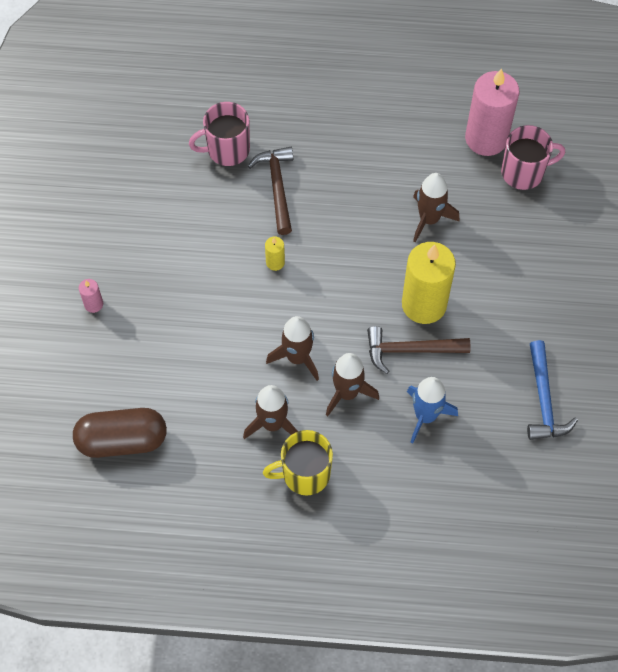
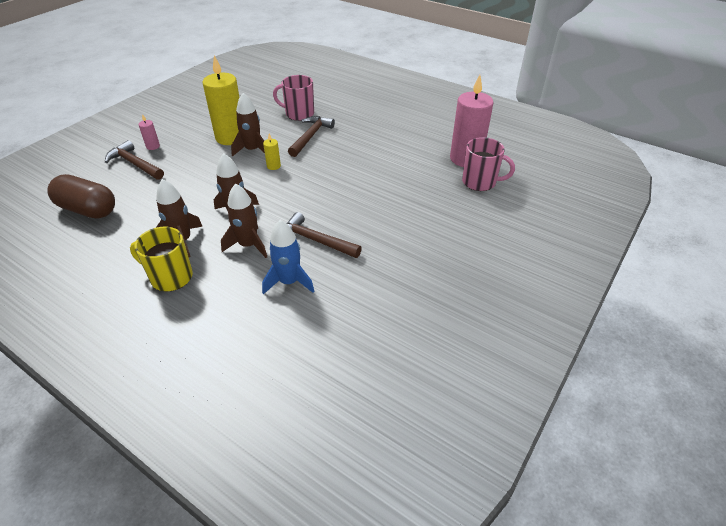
camera: 30 degrees right, 20 degrees down
(102, 345) = (135, 164): none -> brown hammer
(424, 304) = (348, 220): yellow candle -> yellow candle (231, 137)
(429, 219) = (392, 181): brown rocket -> brown rocket (252, 150)
(544, 399) = (390, 312): blue hammer -> none

